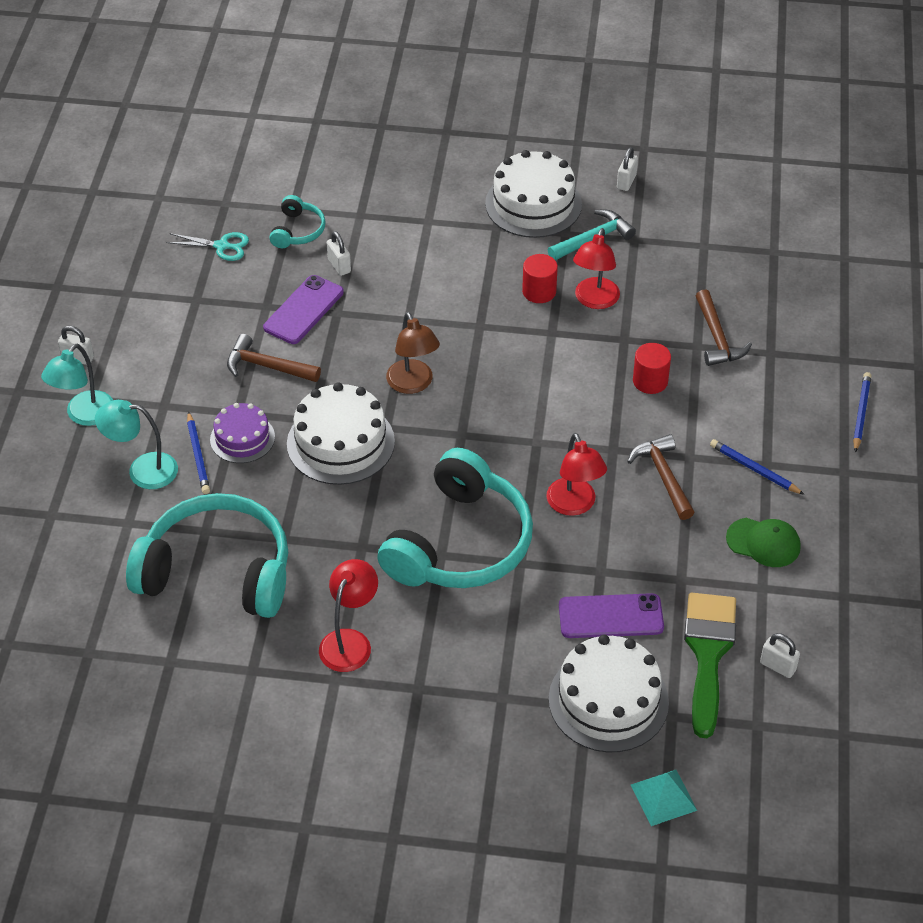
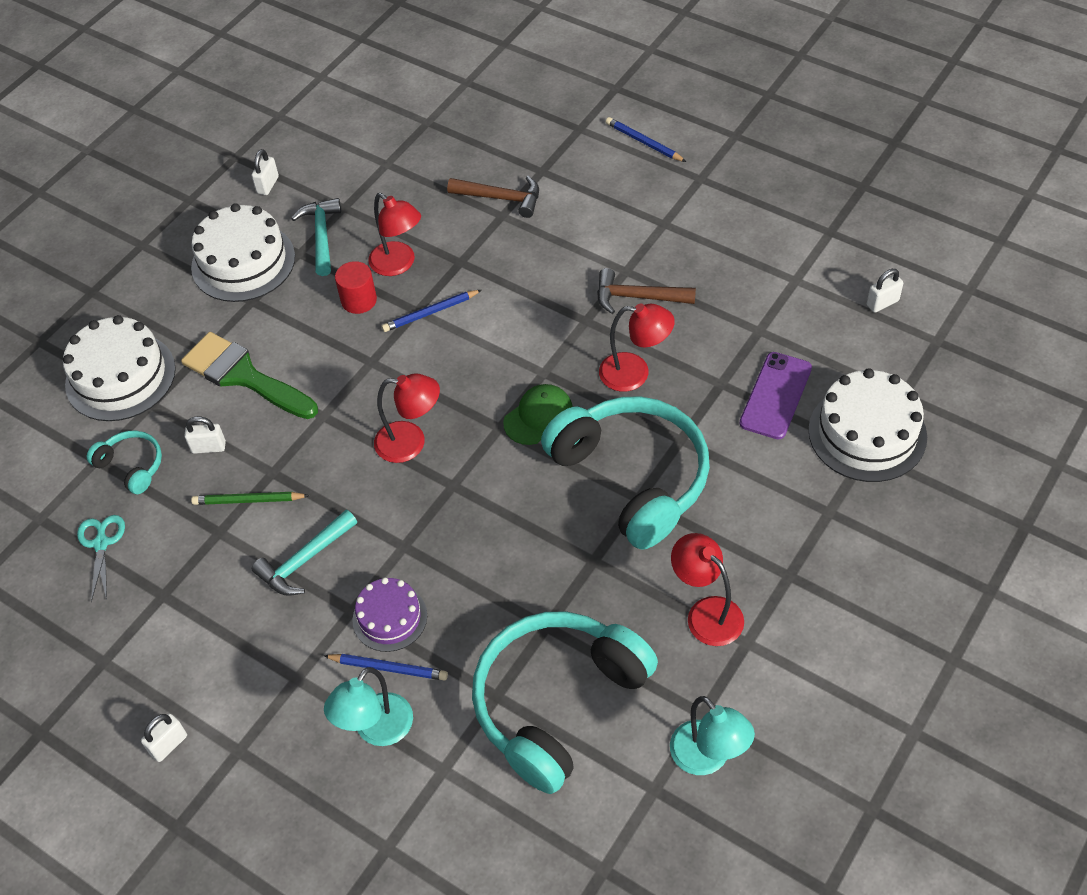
camera: 60 degrees left, 5 degrees up
(84, 415) = (260, 765): turquoise lamp -> turquoise lamp (708, 758)
(221, 246) = (101, 544): turquoise scissors -> turquoise scissors turned 45 degrees counterclockwise
(267, 366) = (304, 560): brown hammer -> turquoise hammer
(303, 310) = (248, 500): purple phone -> green pencil
(340, 442) = (449, 531): white cake -> white cake (120, 376)
(413, 384) = (411, 442): brown lamp -> red lamp
(626, 182) = (268, 185): white padlock -> white padlock turned 60 degrees clockwise
(650, 381) = (522, 263): red cylinder -> none
(663, 797) = (986, 434): turquoise pyramid -> none
(708, 653) = (848, 344): green brush -> green brush (244, 376)
(754, 469) = (664, 233): blue pencil -> blue pencil (430, 312)
(763, 542) = (748, 259): green cap -> green cap (538, 416)

